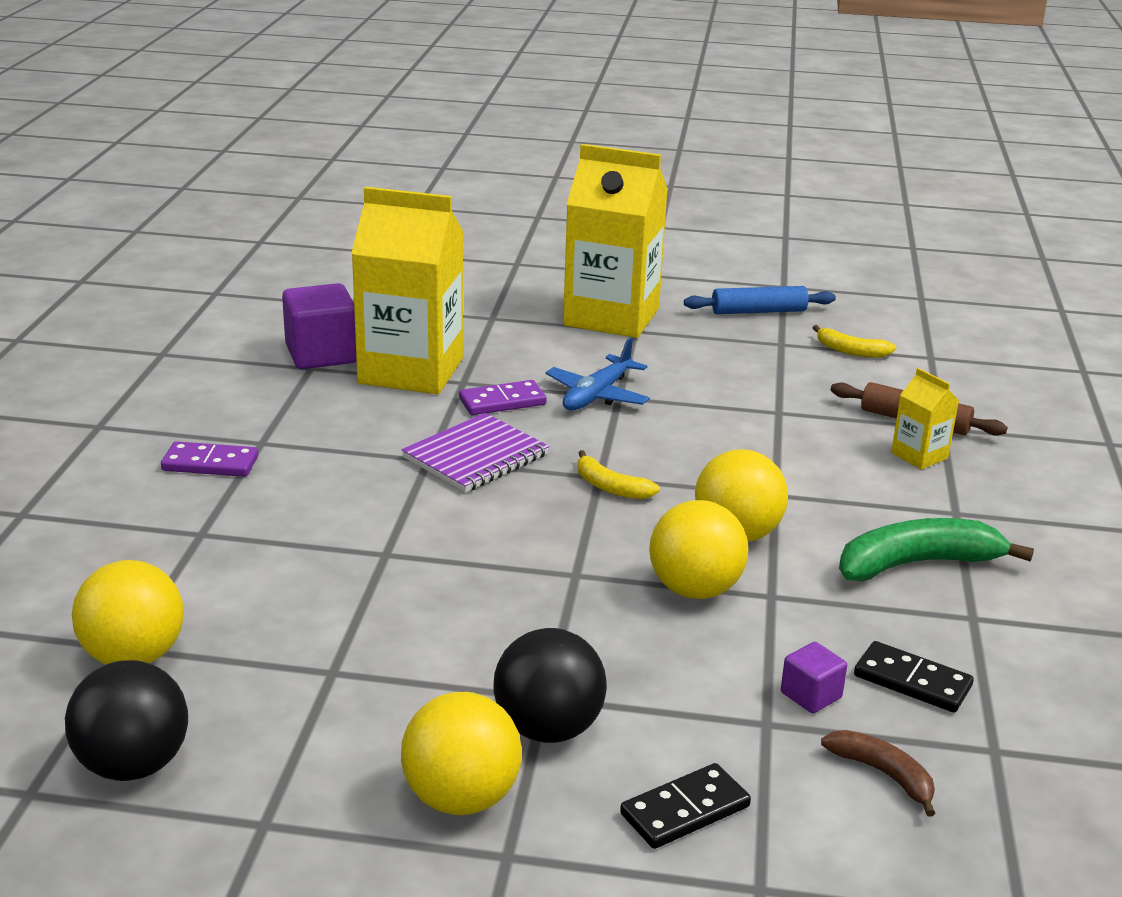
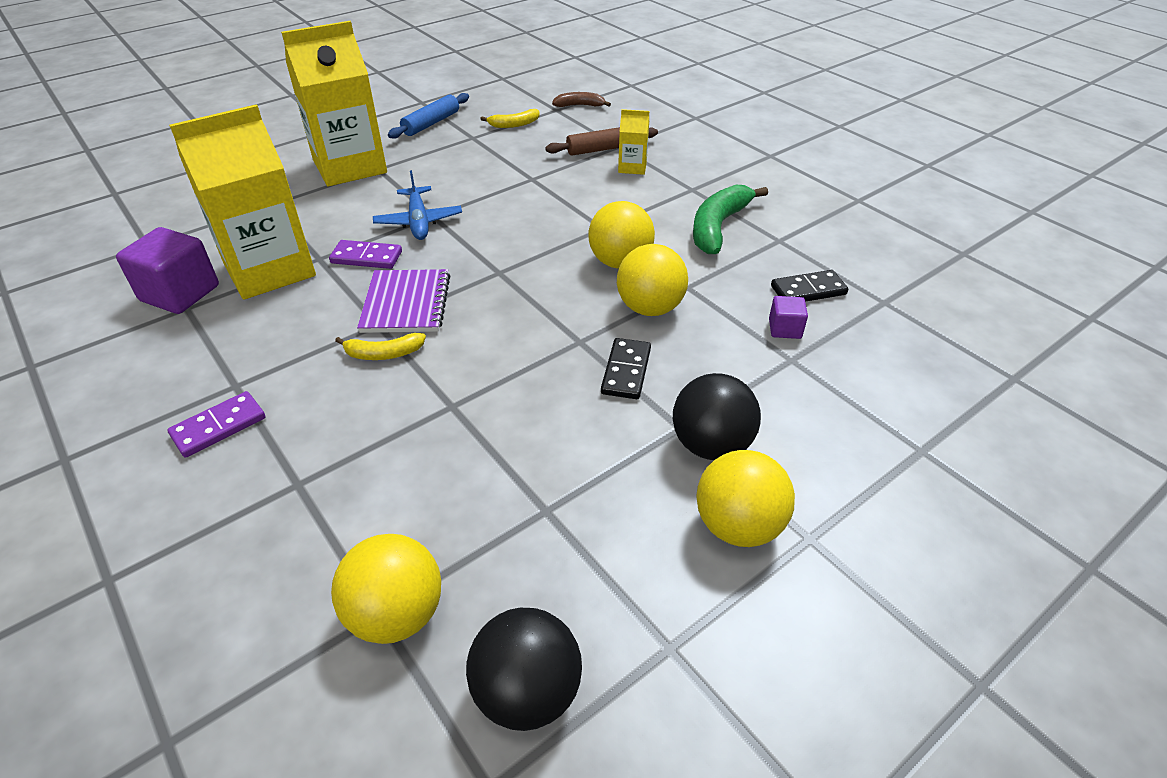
camera: 45 degrees left, 15 degrees up
(502, 402) = (366, 257): purple domino -> purple domino turned 75 degrees clockwise
(610, 487) = (515, 275): yellow banana -> yellow banana (384, 354)
(685, 810) = (835, 436): black domino -> black domino (626, 371)
(883, 774) = (870, 347): brown banana -> brown banana (579, 105)

